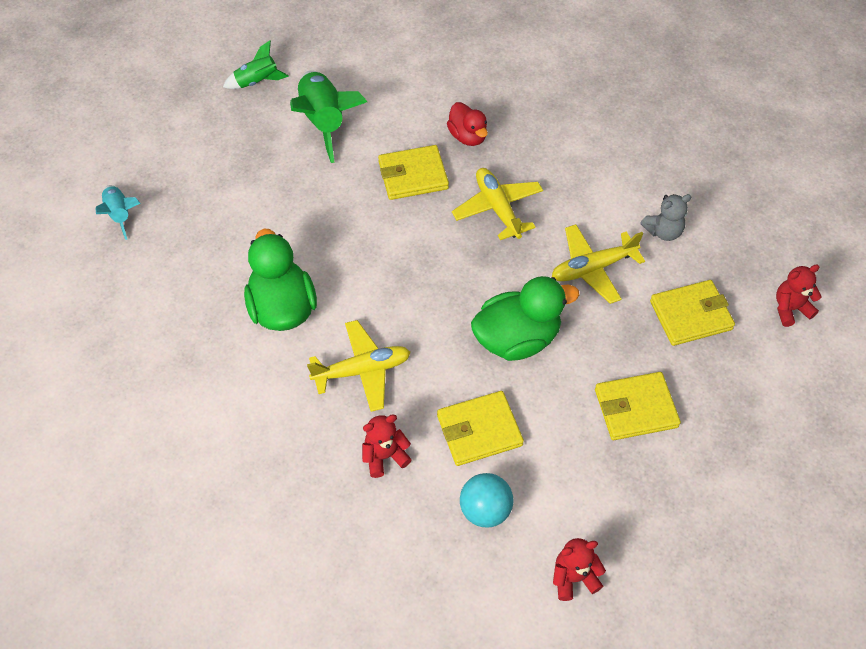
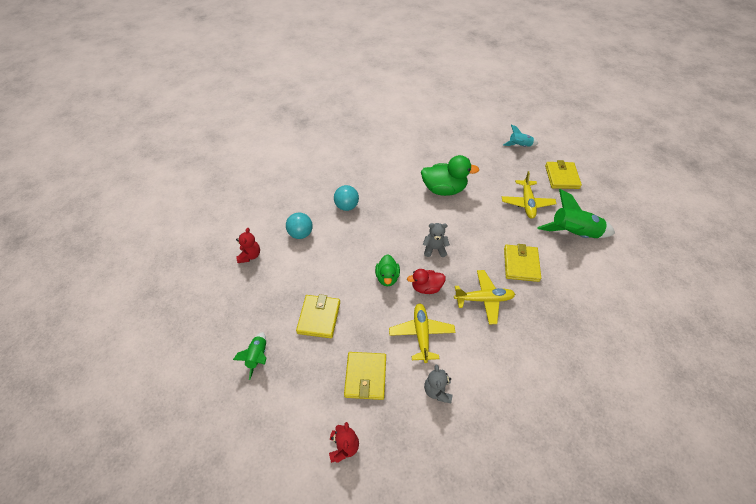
camera: 110 degrees right, 5 degrees down
(257, 82) = (611, 211): green rocket -> green rocket (257, 357)
(362, 370) = (396, 209): yellow plane -> yellow plane (527, 203)
(385, 456) = (346, 206): red teddy bear -> turquoise ball
(430, 289) = (434, 249): none -> grey teddy bear
(468, 136) = (549, 303): red duck -> red duck (426, 287)
(479, 430) = (341, 244): yellow wallet -> yellow wallet (562, 177)
(517, 339) = (387, 277): green duck -> green duck, size x0.60

